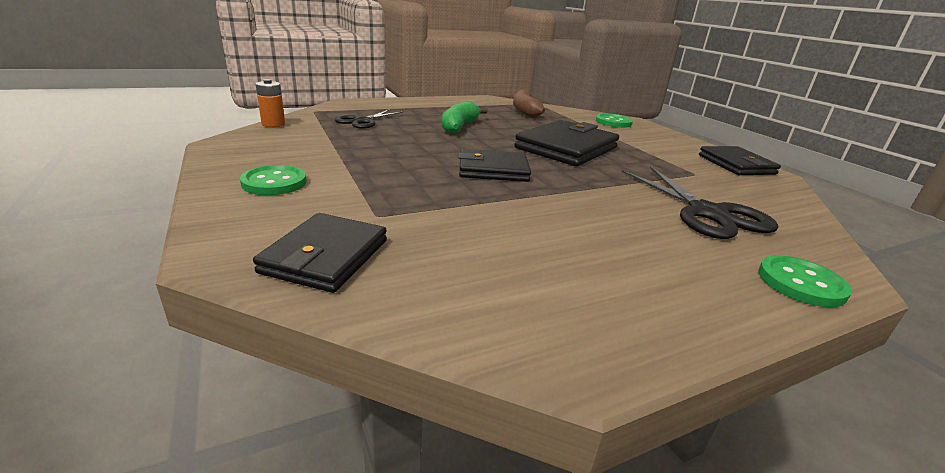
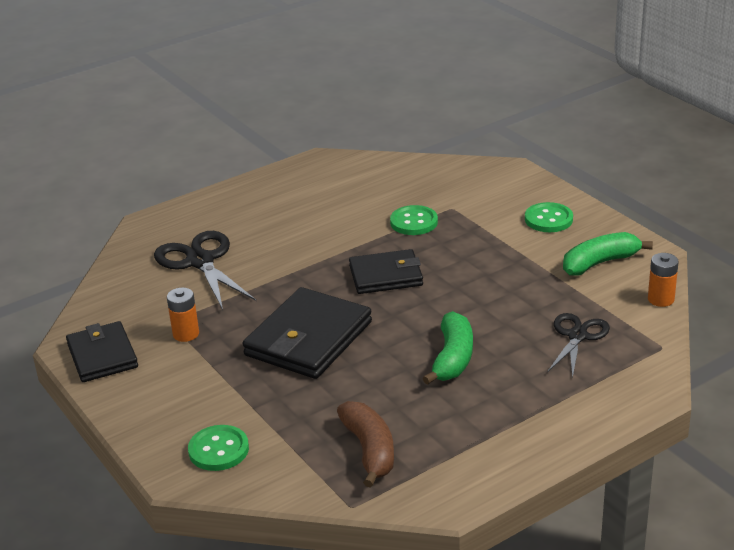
camera: 175 degrees right, 5 degrees up
(282, 146) = (600, 263): none -> green banana
(325, 256) = (458, 178): black wallet -> none
(674, 165) = (186, 334): none -> orange battery
(801, 283) = (181, 213): green button -> green button (414, 222)

